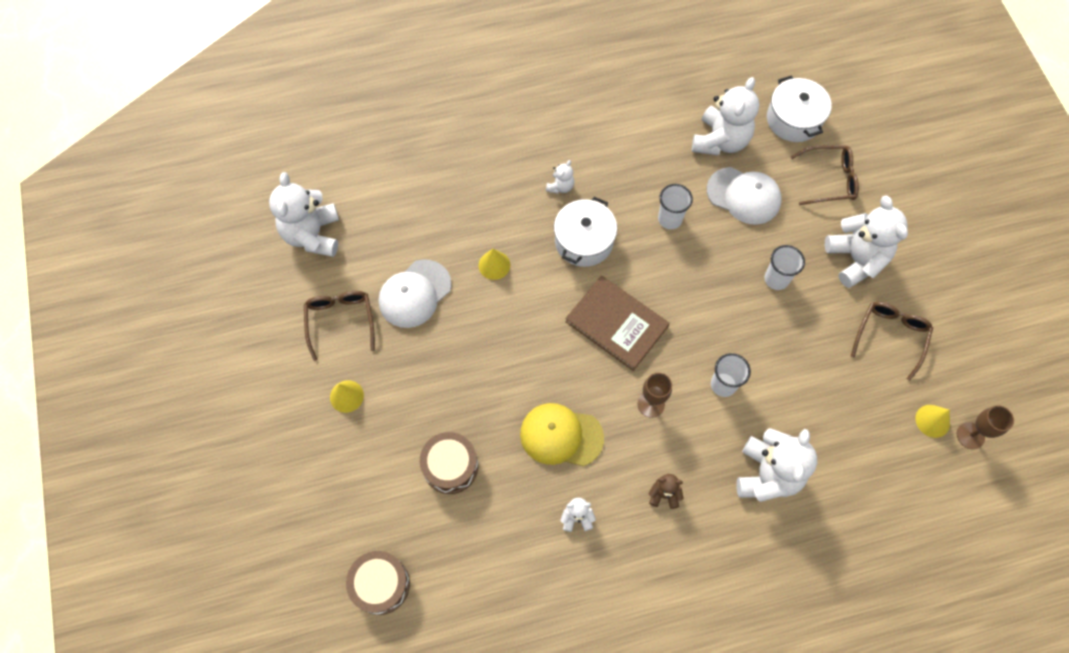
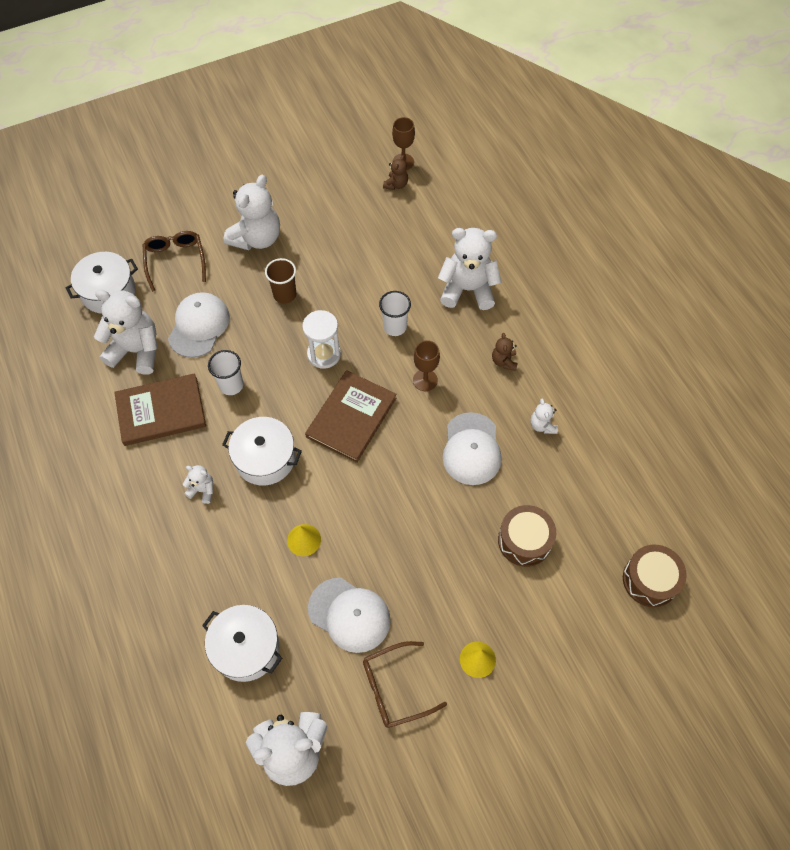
camera: 100 degrees left, 5 degrees down
(406, 209) = (246, 648): none -> white pot
(561, 436) = (471, 449): yellow cap -> white cap
(649, 158) = (161, 411): none -> brown book
(696, 308) = (324, 354): none -> white hourglass
(776, 279) = (285, 295): white cup -> brown cup
(855, 259) = (257, 238): white teddy bear -> white teddy bear turned 150 degrees clockwise
(890, 336) = (327, 212): brown glasses -> none
(932, 421) = (396, 185): yellow cone -> brown teddy bear

